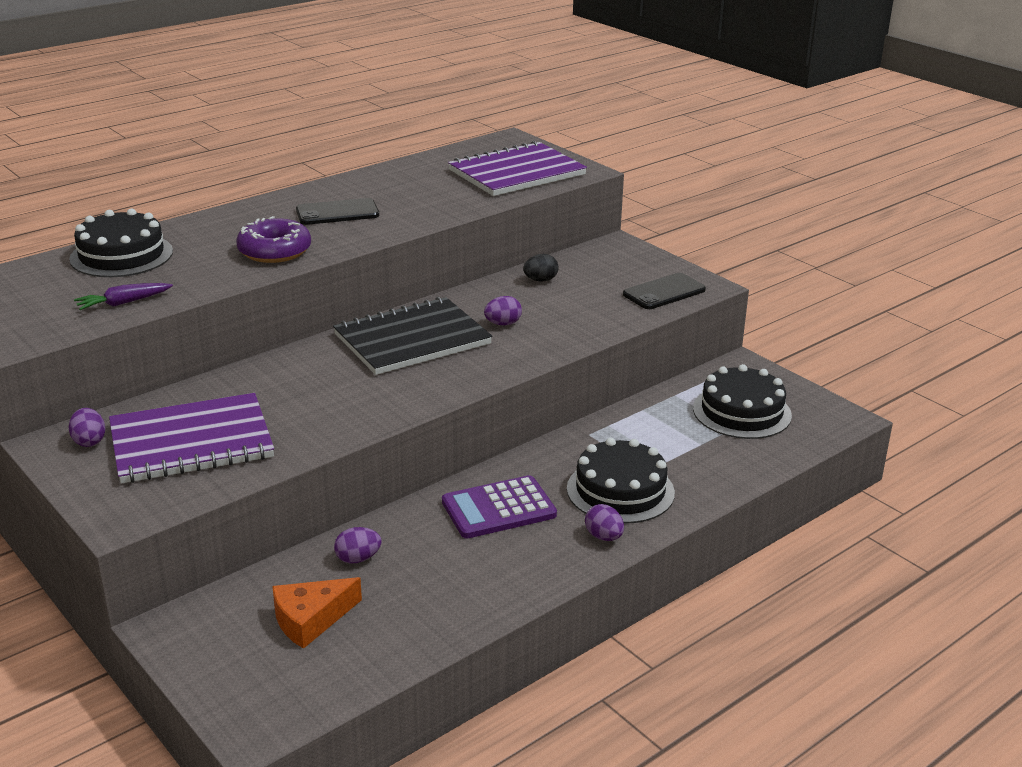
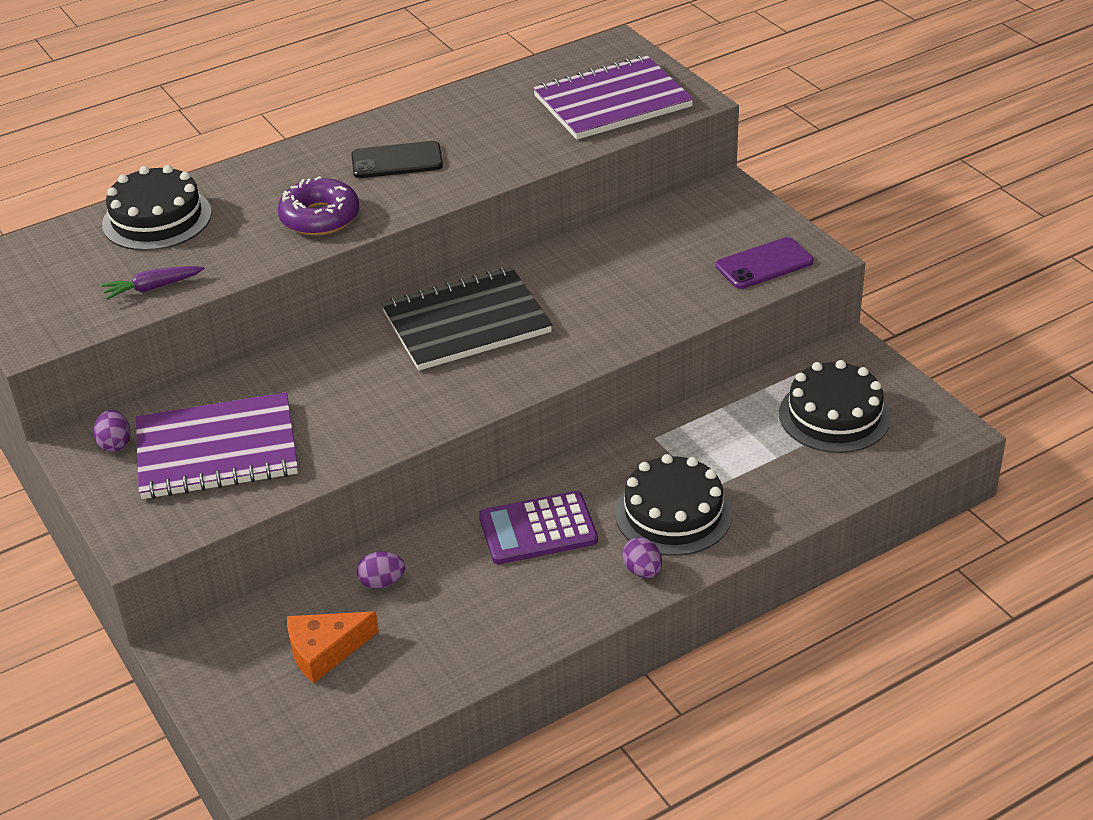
camera: 10 degrees right, 10 degrees up
(503, 324) = (570, 304): purple egg -> none
(540, 280) = (626, 241): black egg -> none
(664, 292) = (764, 264): black phone -> purple phone

